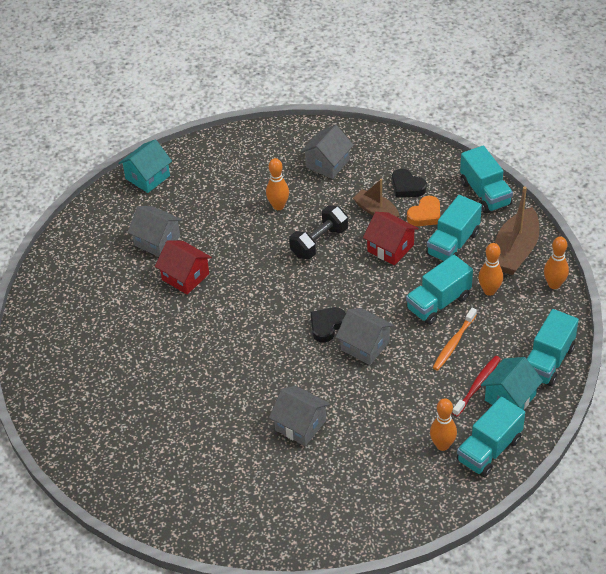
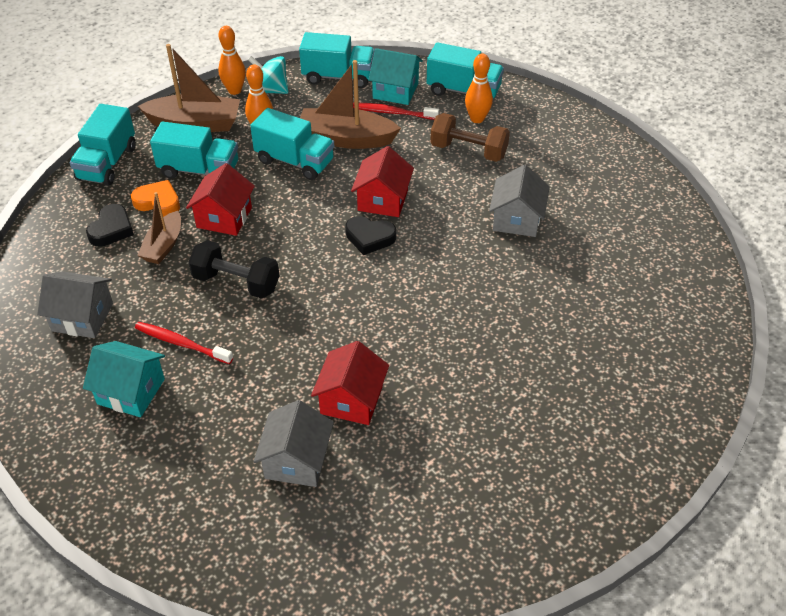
camera: 115 degrees left, 0 degrees up
(147, 177) = (161, 531): turquoise house -> turquoise house (131, 391)
(278, 206) = (182, 343): orange bowling pin -> red toothbrush
(365, 345) = (383, 200): grey house -> red house
(400, 423) = (468, 151): none -> brown dumbbell
(454, 343) = (346, 139): orange toothbrush -> brown boat
(485, 193) = (107, 163): turquoise truck -> turquoise truck turned 150 degrees clockwise
(545, 308) = (270, 90): none -> turquoise spinning top

